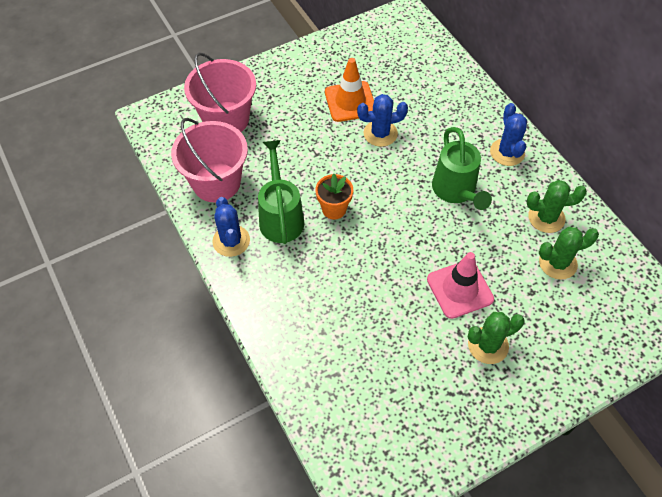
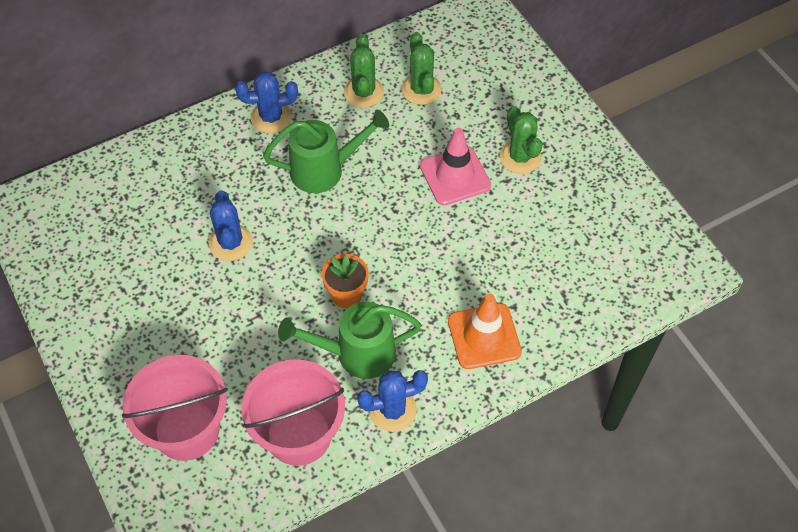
camera: 90 degrees left, 0 degrees up
(350, 102) = (172, 275): orange traffic cone -> orange traffic cone (484, 336)

